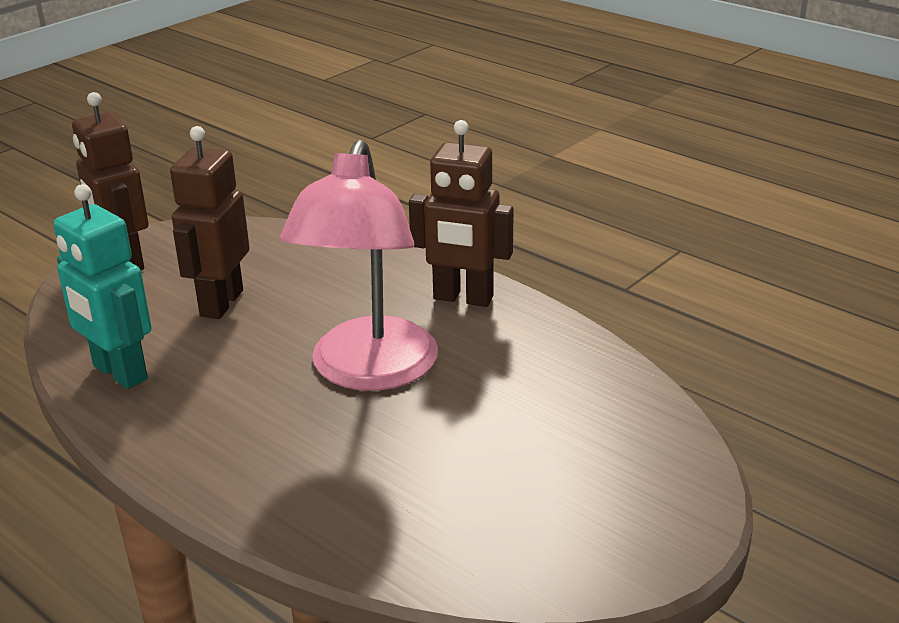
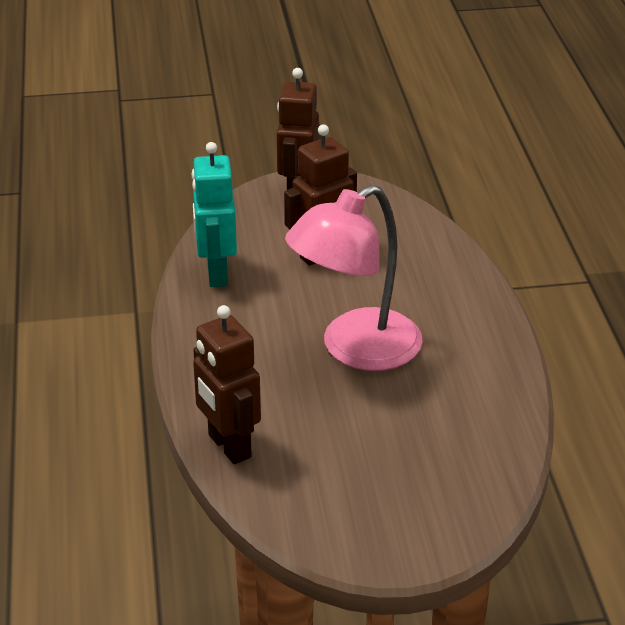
camera: 40 degrees right, 5 degrees up
(463, 298) = (478, 330): brown robot -> brown robot (229, 446)

